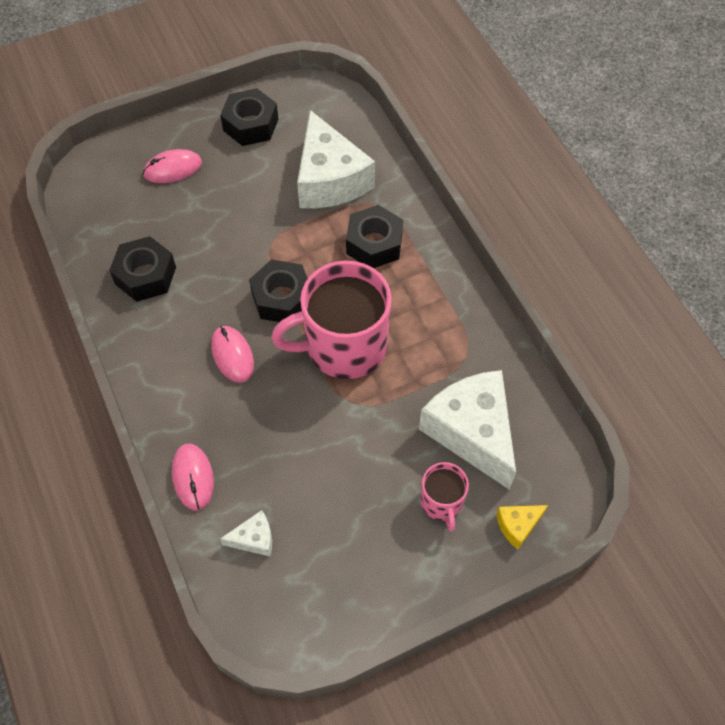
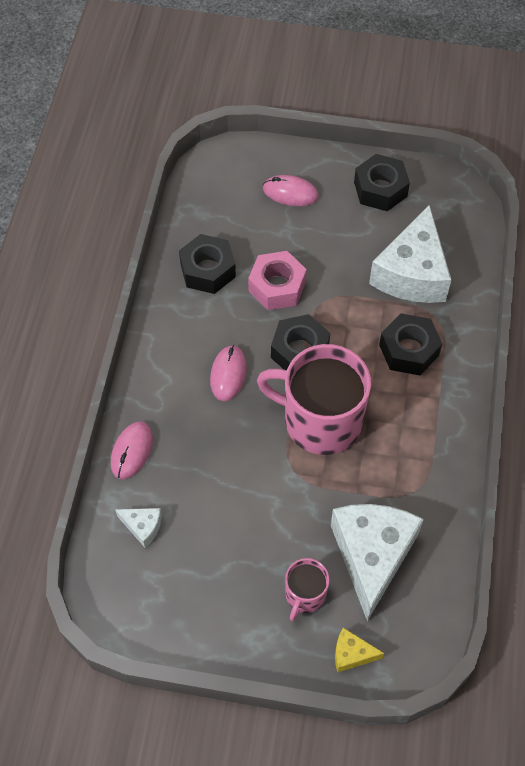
camera: 35 degrees right, 0 degrees up
(220, 255) = (277, 286): none -> pink nut

